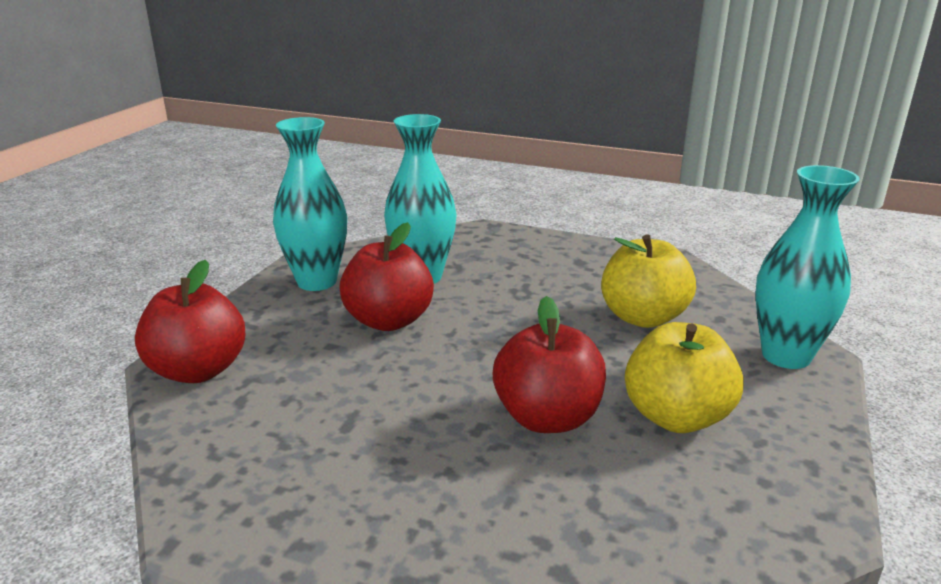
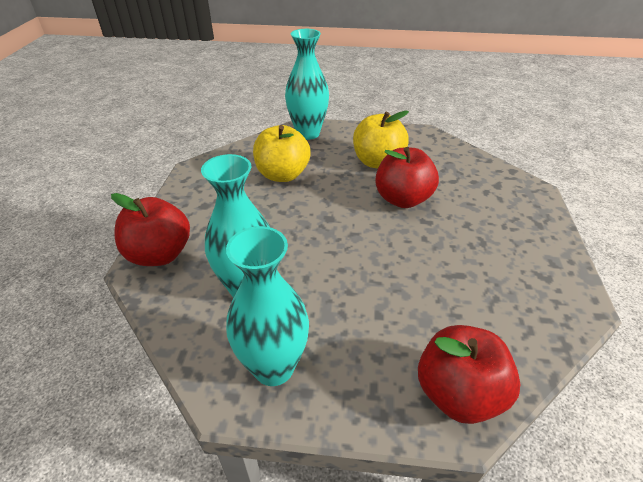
camera: 105 degrees left, 15 degrees up
(388, 321) = (329, 290): red apple -> red apple (160, 254)

